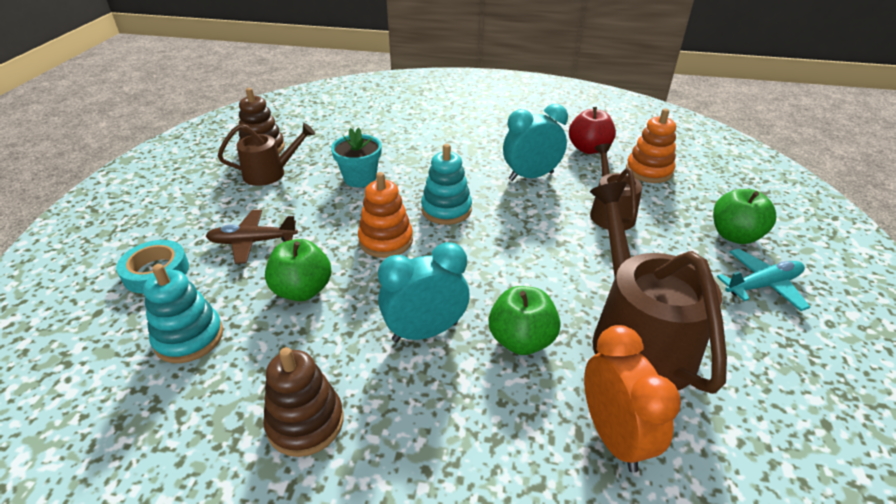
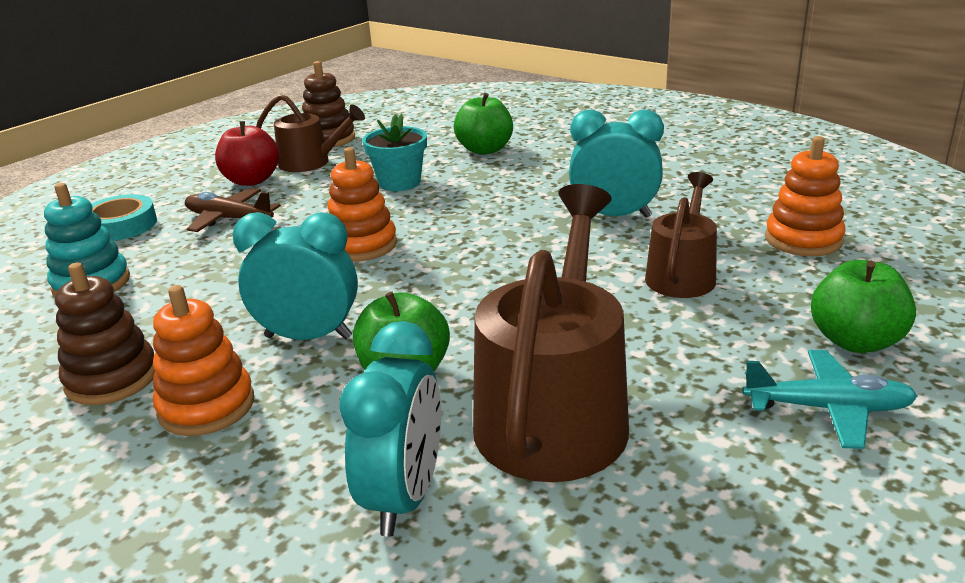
camera: 30 degrees right, 10 degrees down
(302, 290) = (229, 270): green apple -> green apple (485, 150)
(409, 418) = (206, 406): none -> orange stacking toy
(446, 210) = (464, 230): turquoise stacking toy -> none
(588, 149) = (736, 200): red apple -> red apple (251, 180)
(613, 436) = (404, 497): orange clock -> turquoise clock

